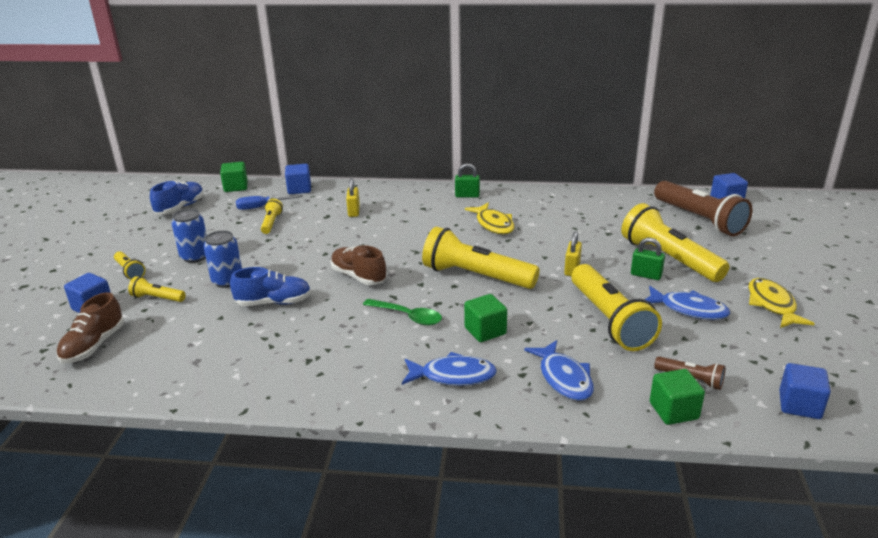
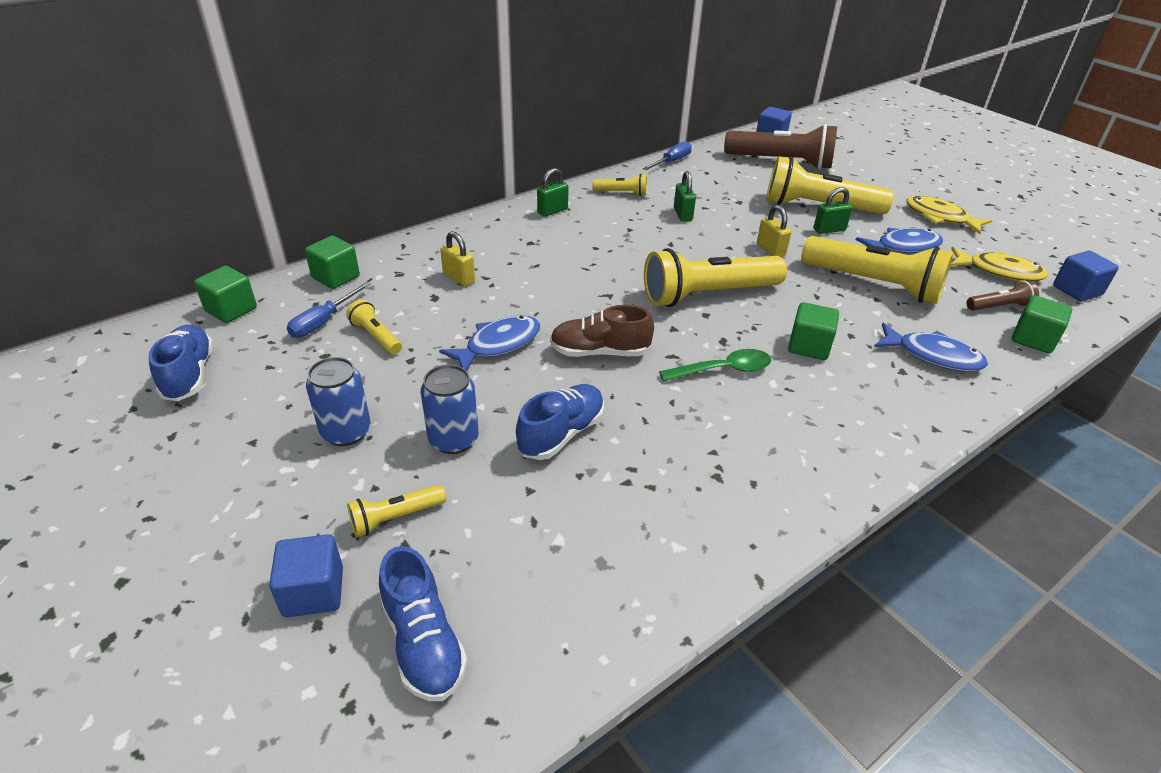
camera: 45 degrees left, 10 degrees up
(94, 345) = (423, 642): brown shoe -> blue shoe
(130, 271) = (277, 506): yellow flashlight -> yellow flashlight (621, 193)
(299, 189) = (336, 277): blue cube -> green cube
(453, 376) = (861, 406): blue fish -> blue fish (498, 345)
(493, 224) = (631, 232): yellow fish -> yellow fish (999, 271)
(549, 226) = (683, 214): none -> green padlock
(606, 192) = (672, 162): none -> blue screwdriver

